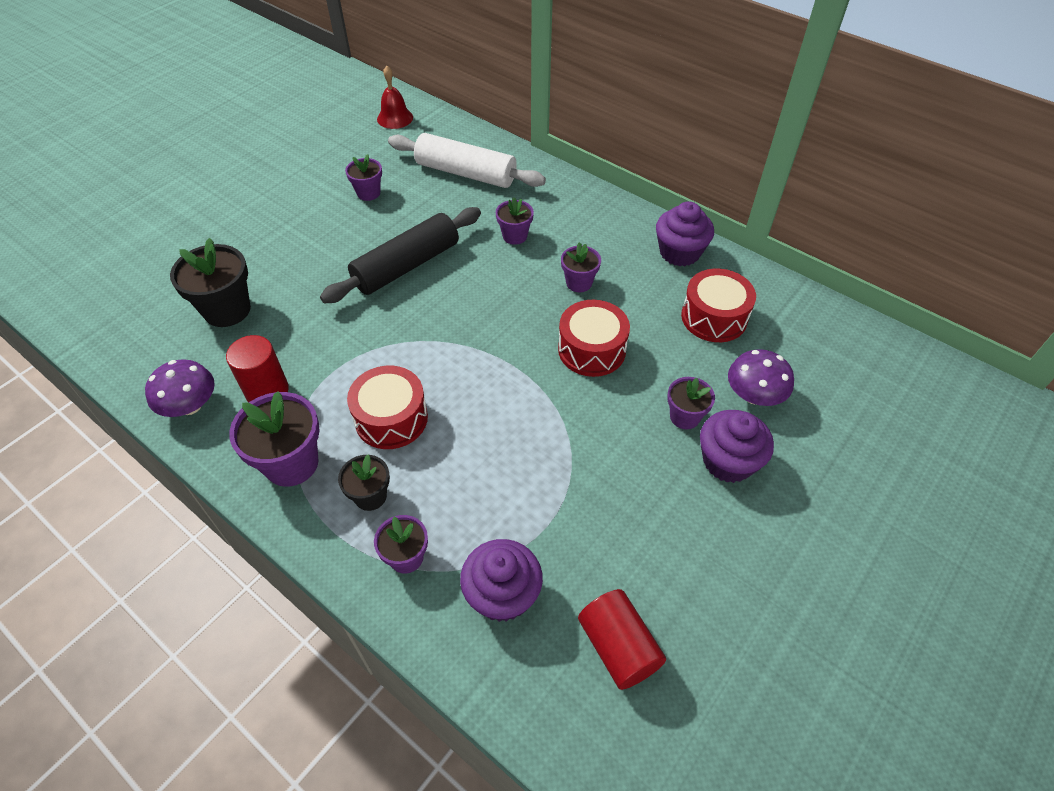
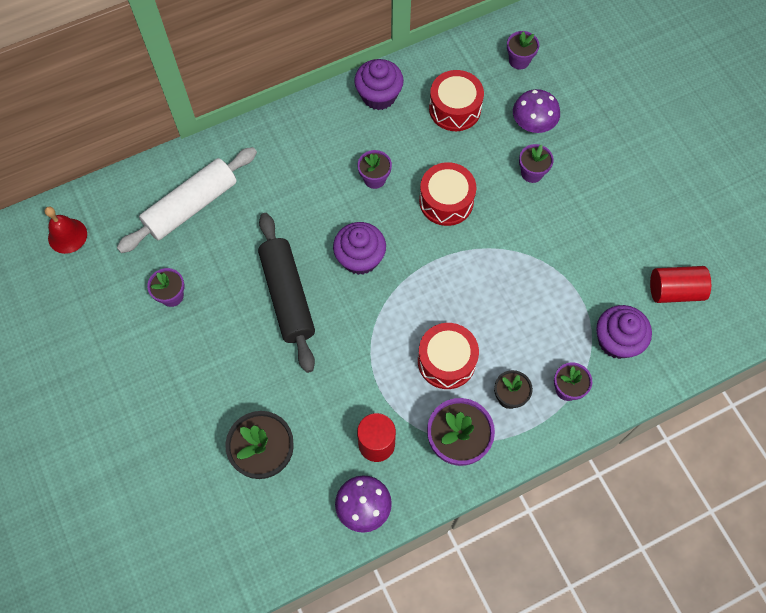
camera: 65 degrees left, 15 degrees up
(515, 236) = (296, 201): purple flower pot -> purple flower pot (519, 60)
(728, 461) = (577, 167): purple cupcake -> purple cupcake (360, 258)

